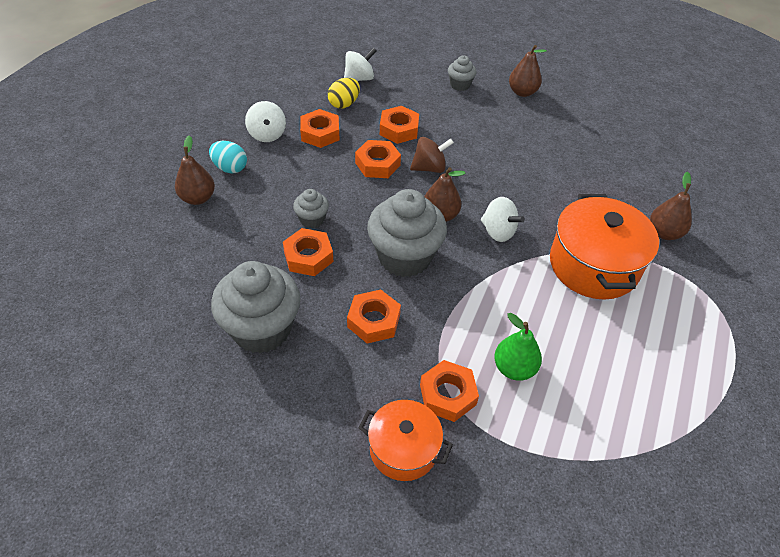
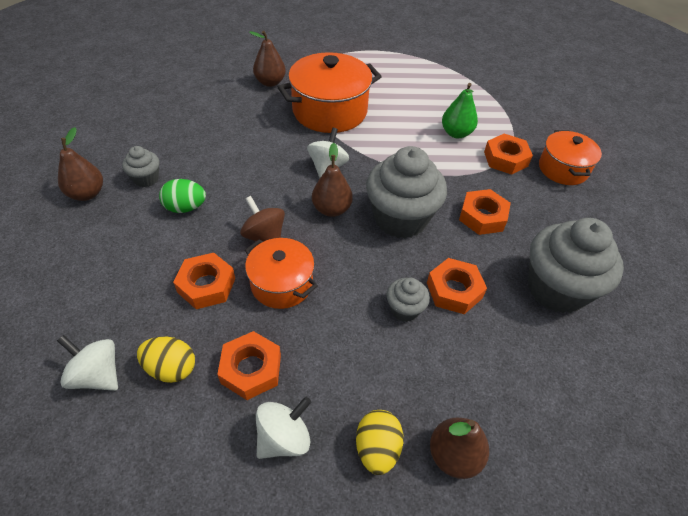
camera: 115 degrees left, 0 degrees up
(230, 168) = (377, 448): turquoise egg -> yellow egg
(377, 164) = (282, 284): orange nut -> orange pot
(460, 85) = (85, 253): grey cupcake -> grey cupcake (146, 179)
(483, 135) = (185, 208): none -> green egg

